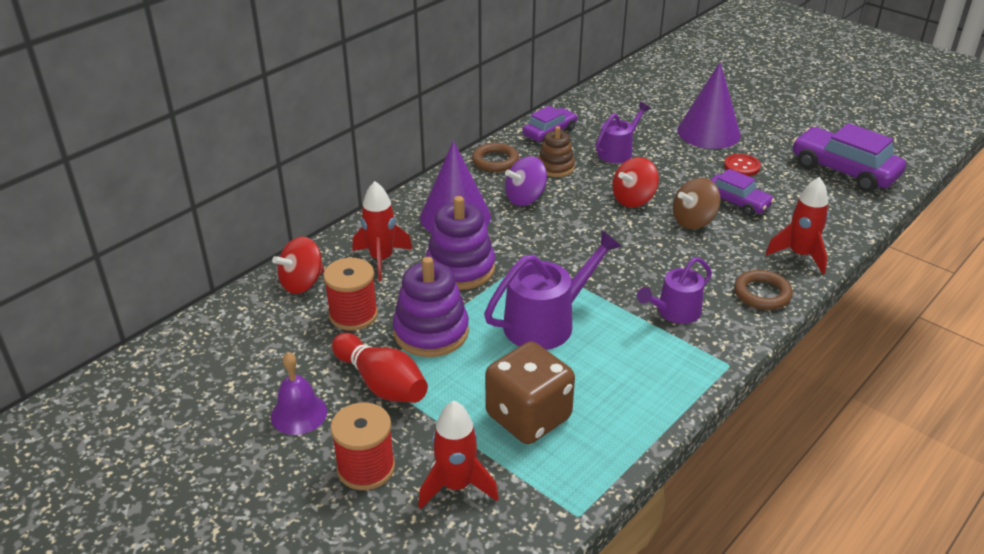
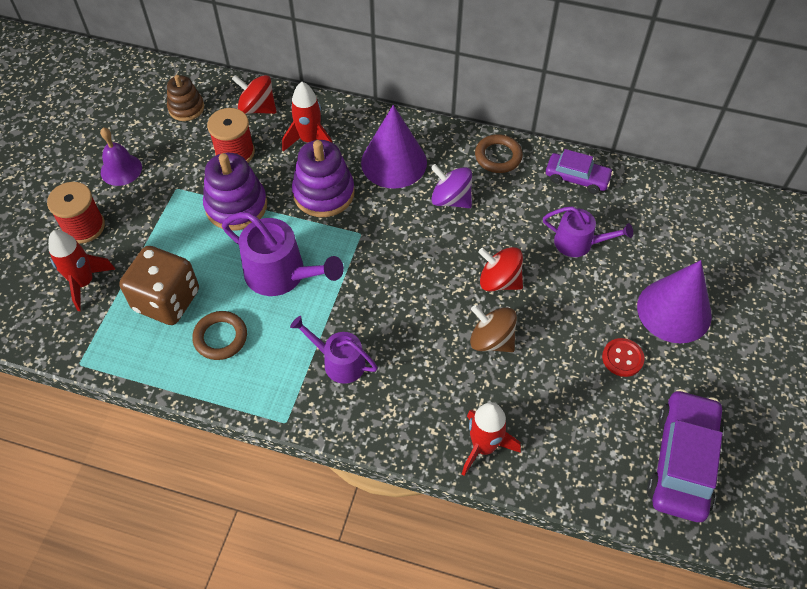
camera: 65 degrees right, 20 degrees up
(381, 383) = (168, 200): red bowling pin -> none
(555, 167) = (517, 203): brown stacking toy -> brown stacking toy (186, 108)
(737, 202) = (549, 369): purple car -> none
(762, 294) = (401, 426): brown ring -> brown ring (220, 337)

